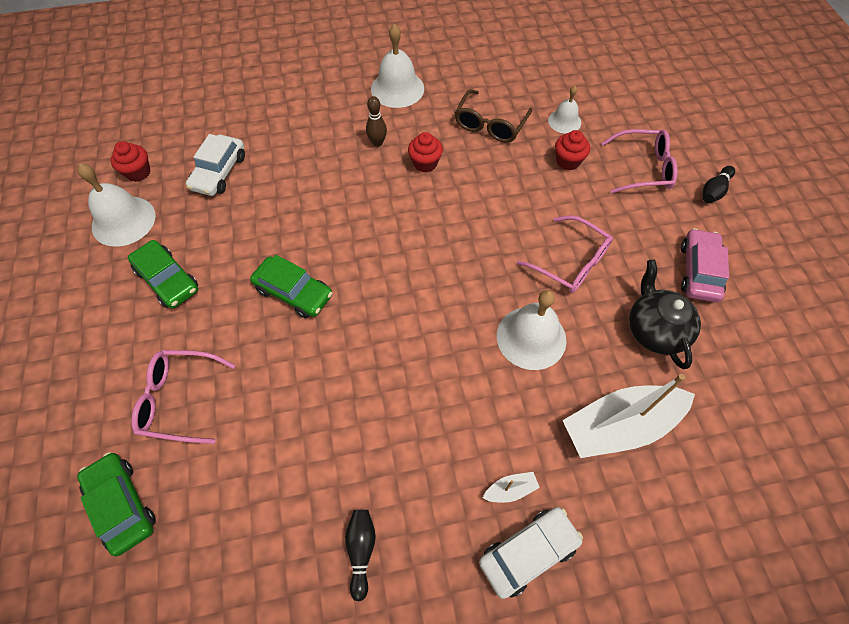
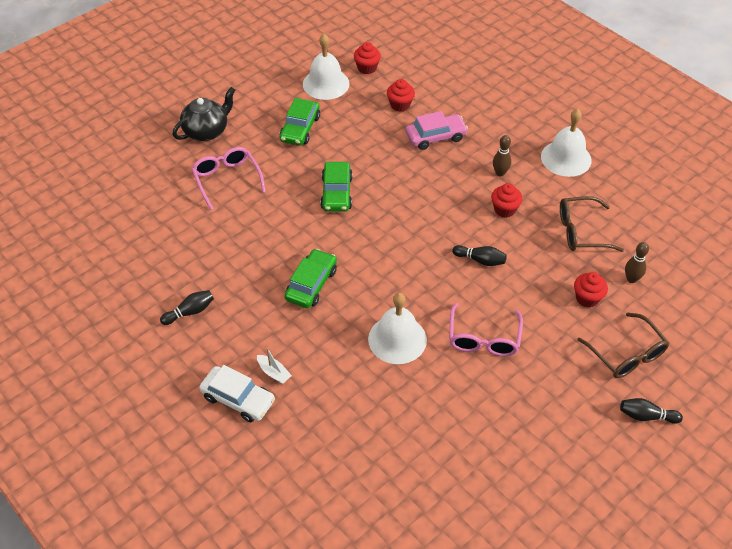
camera: 60 degrees right, 10 degrees down
(122, 505) = (153, 191): green car -> green car (311, 284)
(219, 172) = (400, 105): white car -> red cupcake
(474, 214) = (480, 260): none -> black bowling pin
(564, 121) = (631, 279): white bell -> brown bowling pin
(620, 426) = (362, 420): white boat -> none
(643, 168) = (627, 354): pink glasses -> brown glasses
(654, 330) = (461, 416): black teapot -> black teapot (207, 131)
(699, 271) = (544, 430): pink car -> pink car (435, 137)

